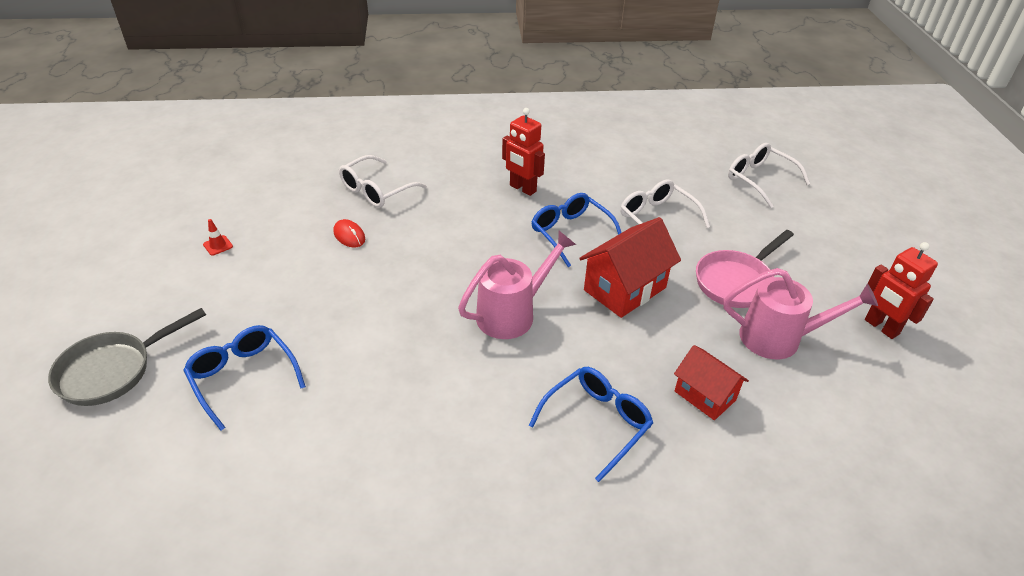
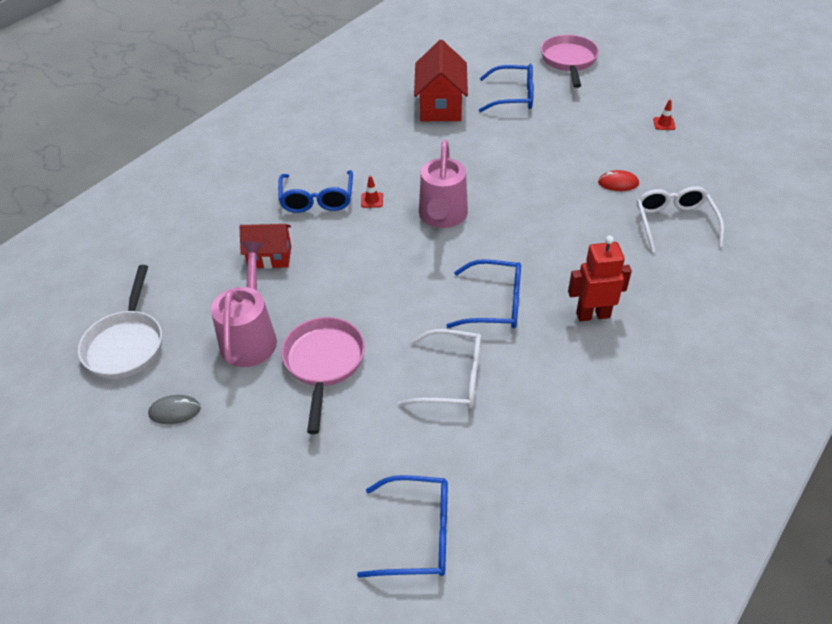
camera: 135 degrees right, 5 degrees up
(113, 370) = (569, 61): grey pan -> pink pan
(547, 377) = (372, 200): none -> red traffic cone
(625, 289) = (397, 289): red house -> red house (440, 106)
(759, 179) = (418, 534): white glasses -> blue glasses
(780, 338) = (250, 336): pink watering can -> pink watering can turned 135 degrees clockwise
(881, 327) = (175, 411): red robot -> grey mouse
(905, 410) = (126, 344): none -> white pan

